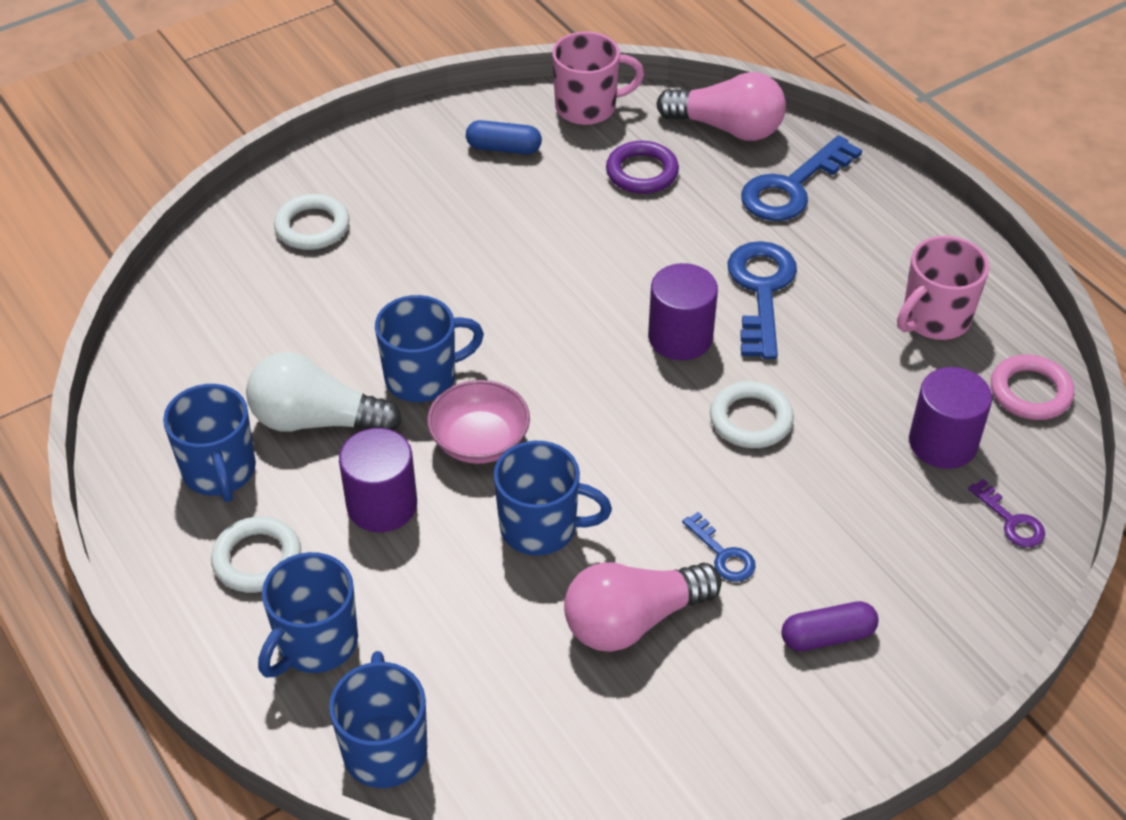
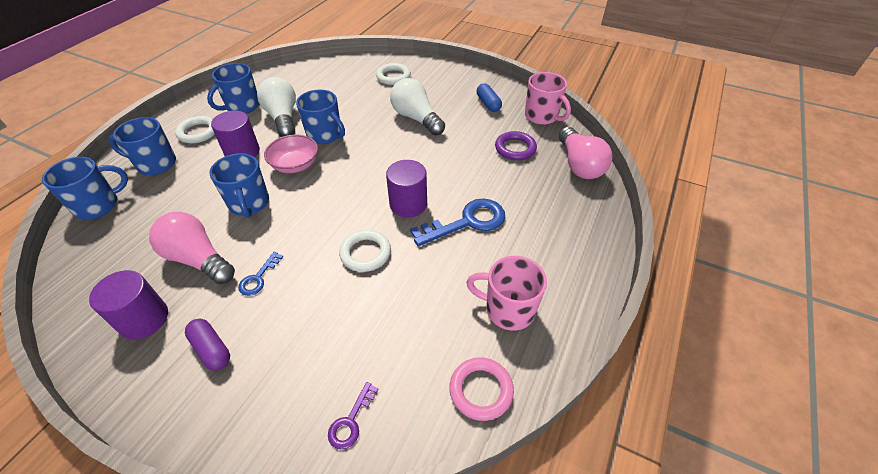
camera: 60 degrees right, 0 degrees up
(471, 247) = (416, 118): none -> white light bulb
(792, 187) = (559, 205): blue key -> none
(942, 443) = (401, 353): purple cylinder -> purple cylinder (144, 319)

